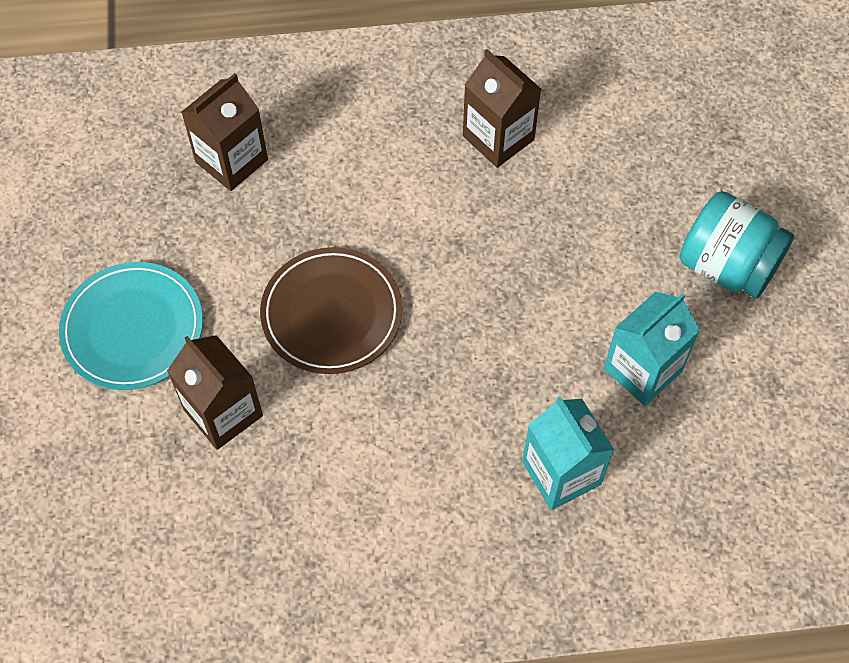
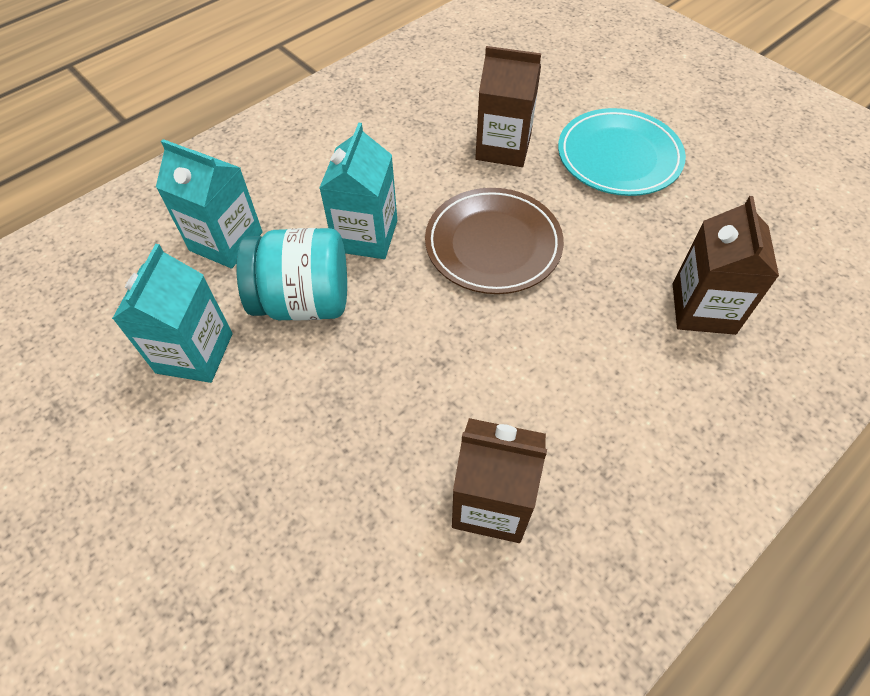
camera: 145 degrees right, 5 degrees down
(431, 395) = (366, 236): none -> turquoise carton
(727, 266) = (148, 511): turquoise jar -> turquoise jar (304, 301)

